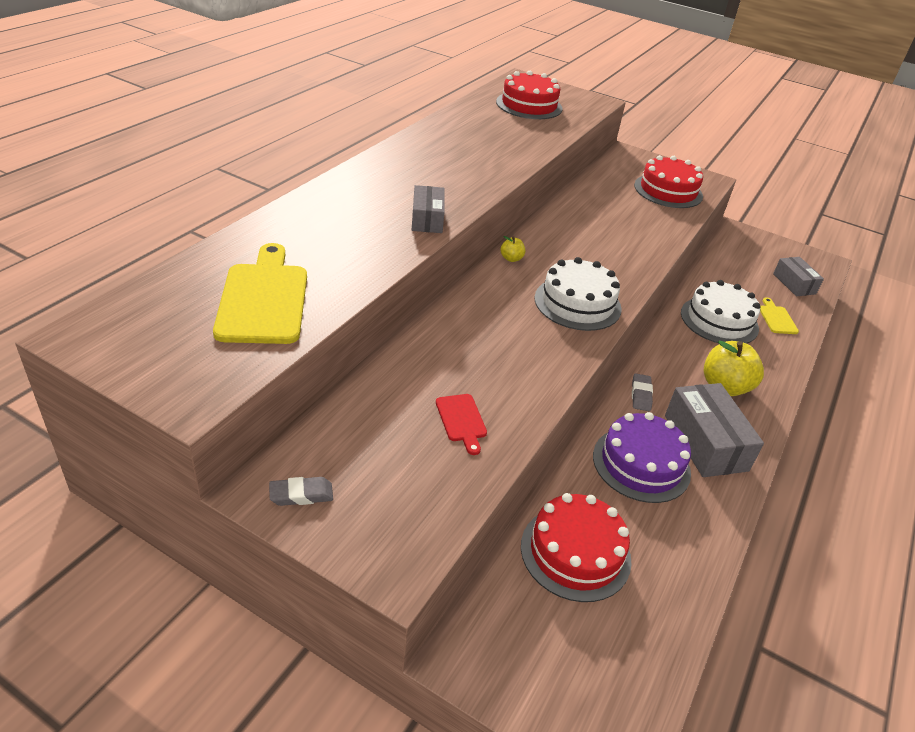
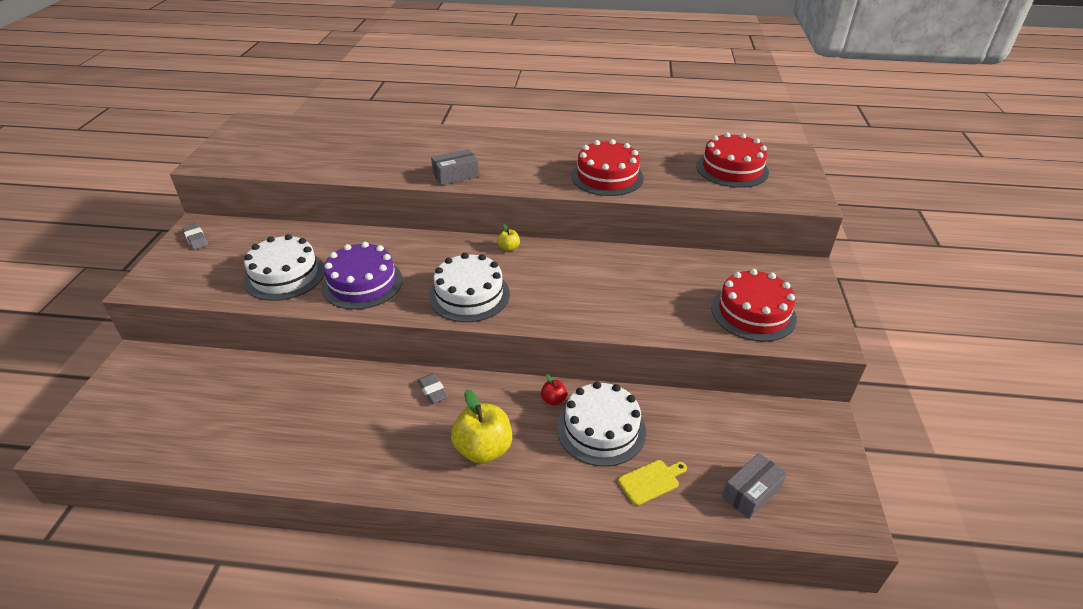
camera: 70 degrees right, 0 degrees up
(263, 299) = (309, 152): yellow cutting board -> none
(461, 420) = (285, 275): red cutting board -> white cake
(575, 552) = (230, 389): red cake -> red cake (607, 177)
(641, 395) = (433, 391): grey eraser -> grey eraser turned 75 degrees clockwise
(641, 464) = (340, 407): purple cake -> purple cake (362, 283)
(678, 331) = (553, 400): none -> red apple
(705, 442) = (388, 446): grey box -> none

